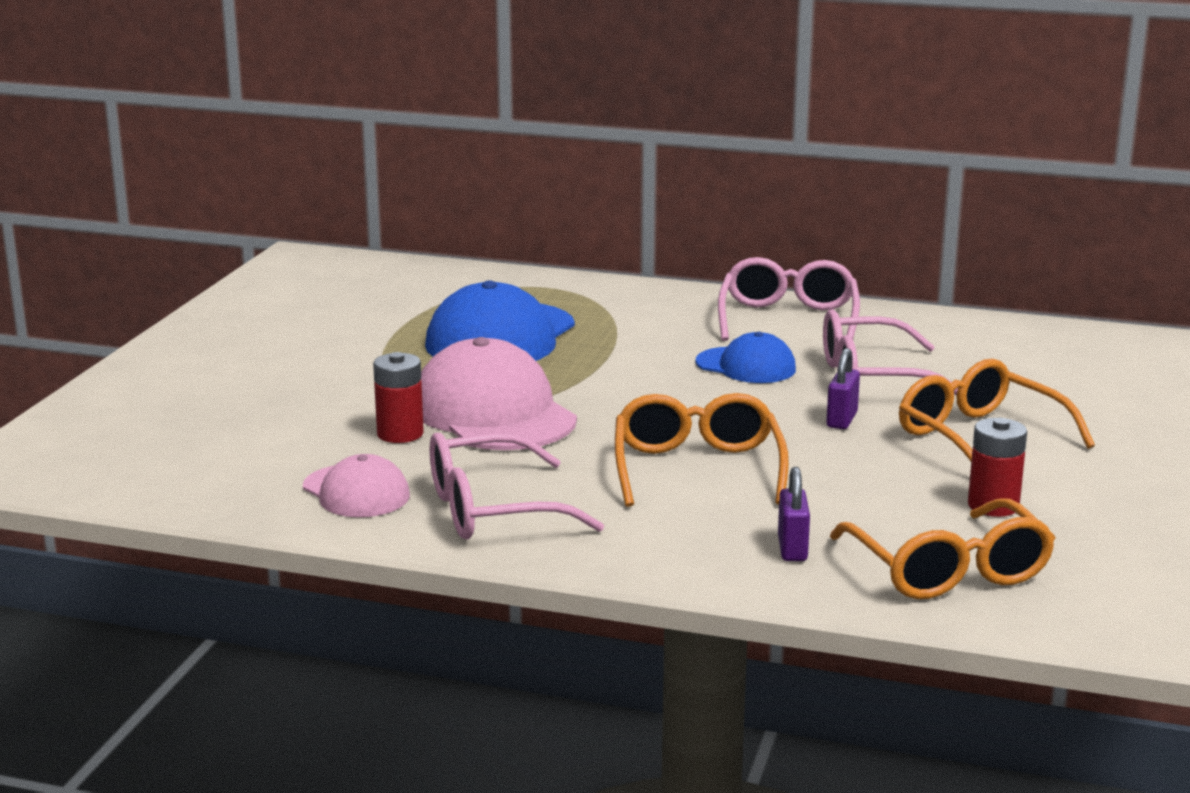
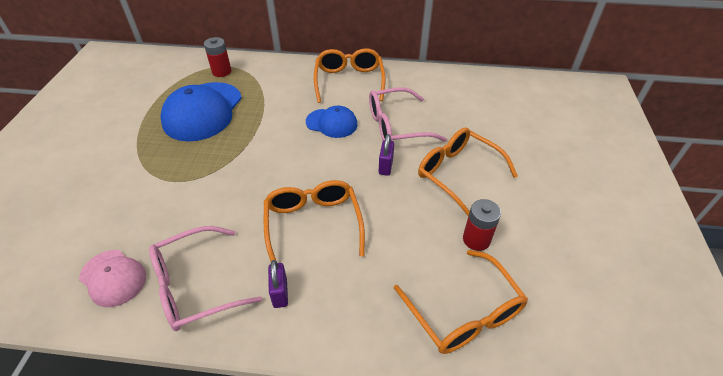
camera: 10 degrees left, 25 degrees up
(400, 434) = (143, 211): red battery -> red battery (221, 71)
(493, 413) = (198, 183): pink cap -> none
(788, 319) = (349, 81): pink glasses -> orange glasses
(792, 549) = (373, 302): purple padlock -> purple padlock (280, 293)

